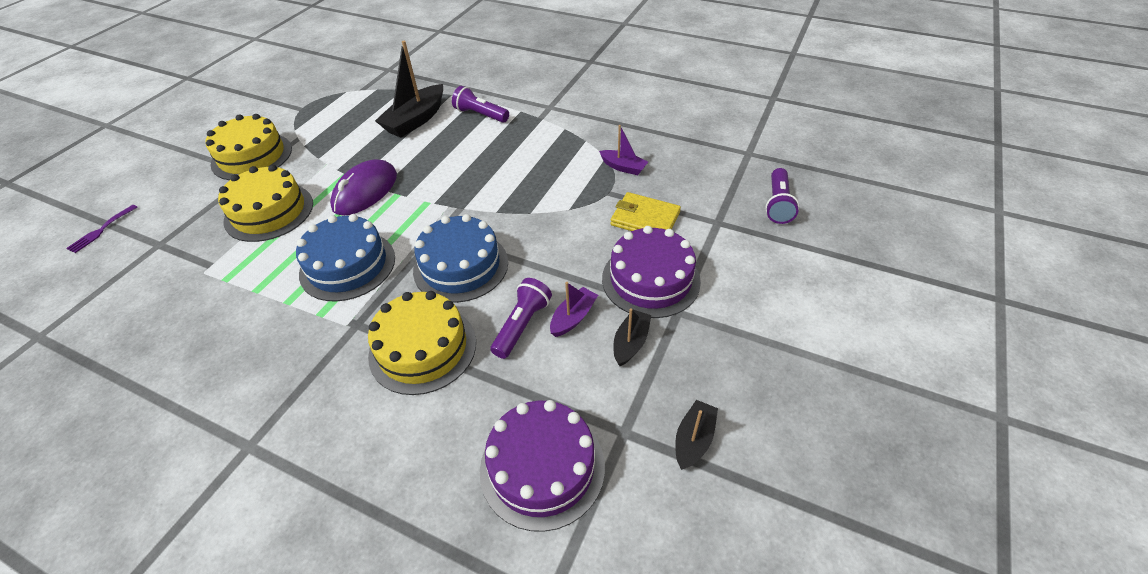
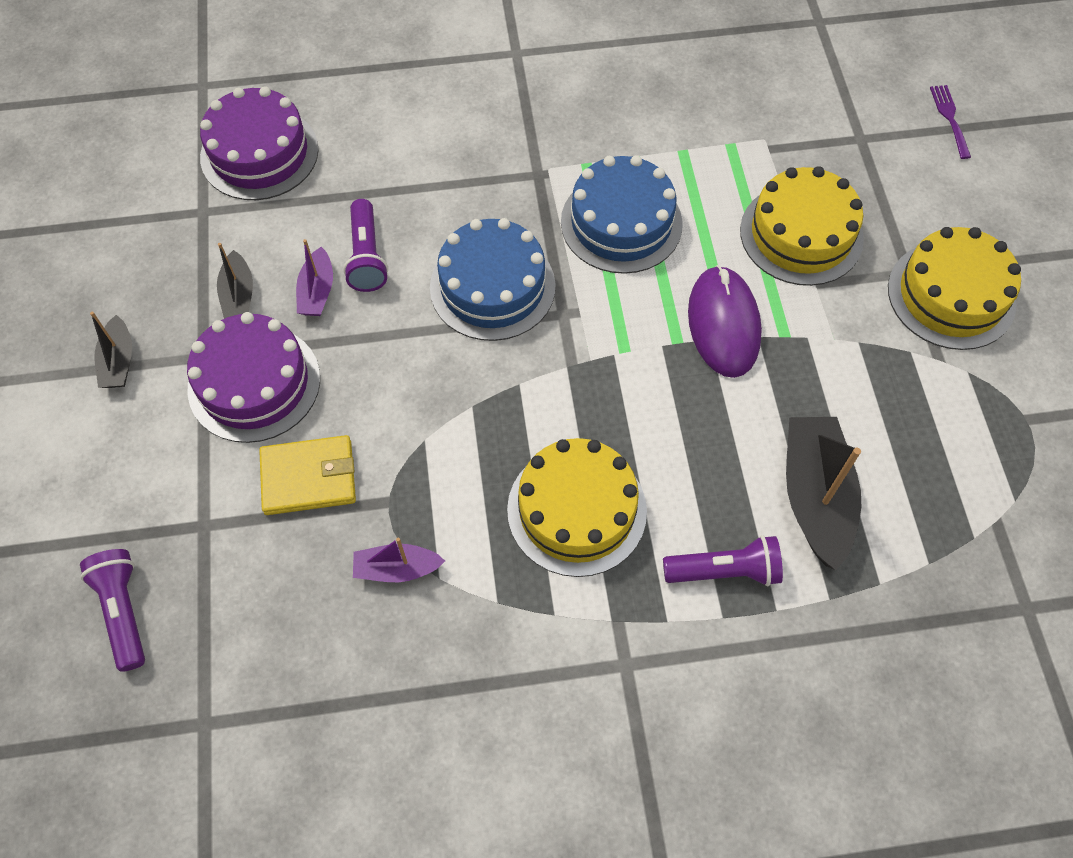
camera: 145 degrees right, 15 degrees up
(423, 348) = (448, 186): yellow cake -> yellow cake (577, 510)
(693, 439) = (135, 235): black boat -> black boat (119, 361)

